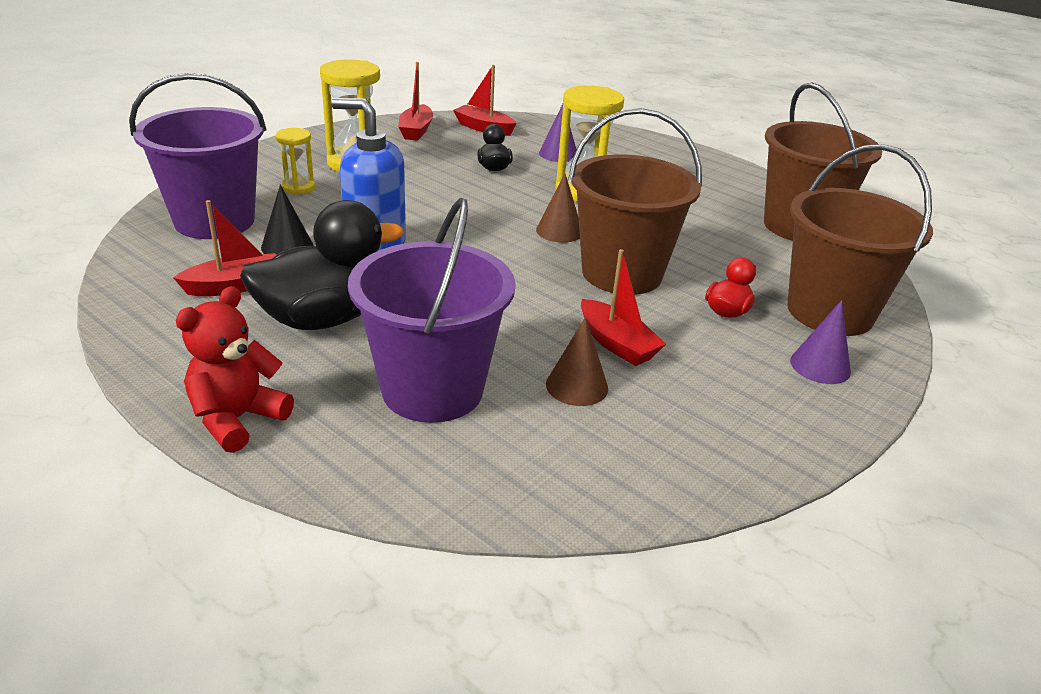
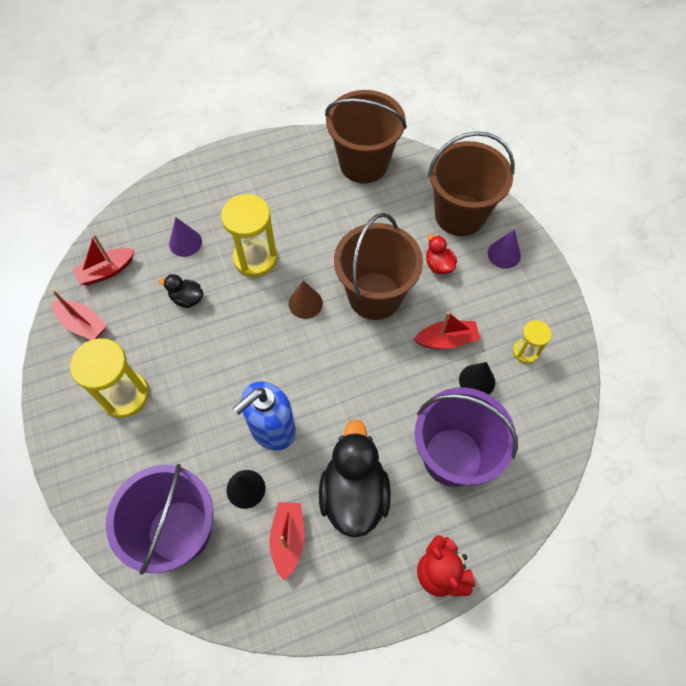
camera: 60 degrees left, 30 degrees up
(298, 187) = (149, 453): yellow hourglass -> yellow hourglass (525, 352)
(577, 386) = (477, 381): brown cone -> black cone

